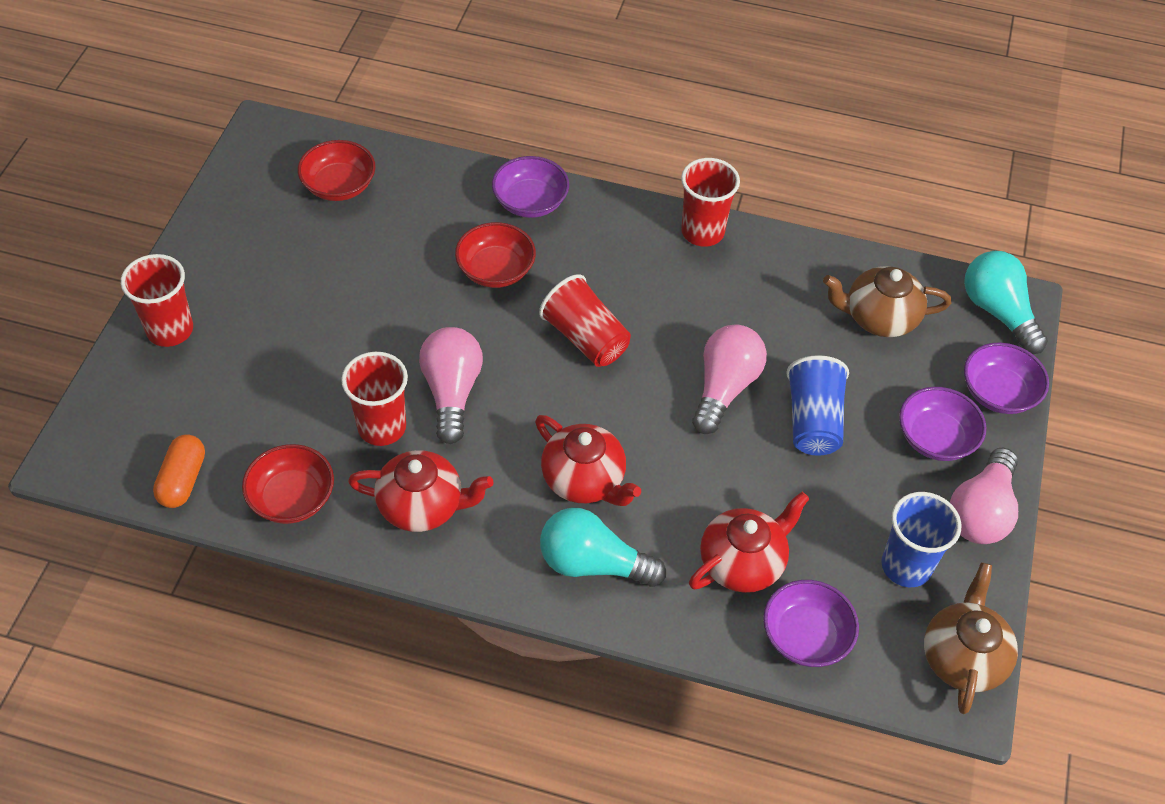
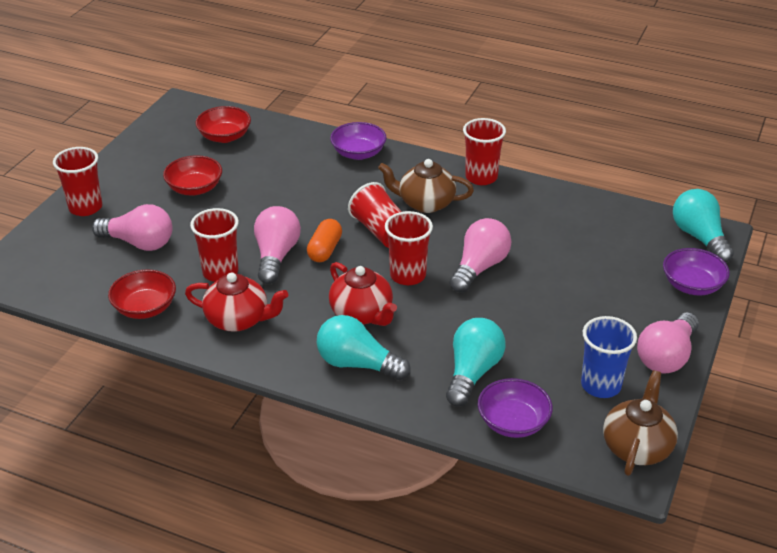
camera: 10 degrees right, 15 degrees down
(182, 480) = (70, 292): orange capsule -> orange capsule (325, 250)
(259, 386) = (139, 243): none -> pink light bulb
(495, 270) = (324, 189): red bowl -> red bowl (195, 188)
(633, 410) = (408, 275): none -> red cup
(742, 562) = (472, 372): red teapot -> turquoise light bulb
(813, 421) = (543, 292): blue cup -> none
(879, 318) = (606, 235): brown teapot -> brown teapot (425, 203)
(935, 438) = (637, 309): purple bowl -> none

